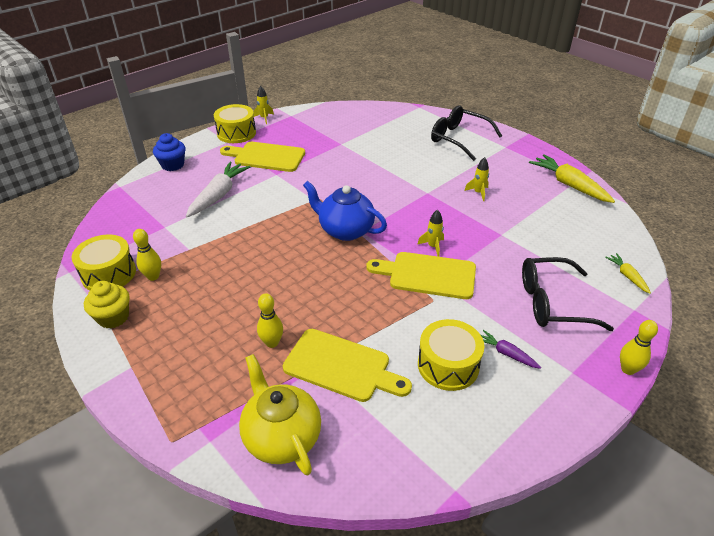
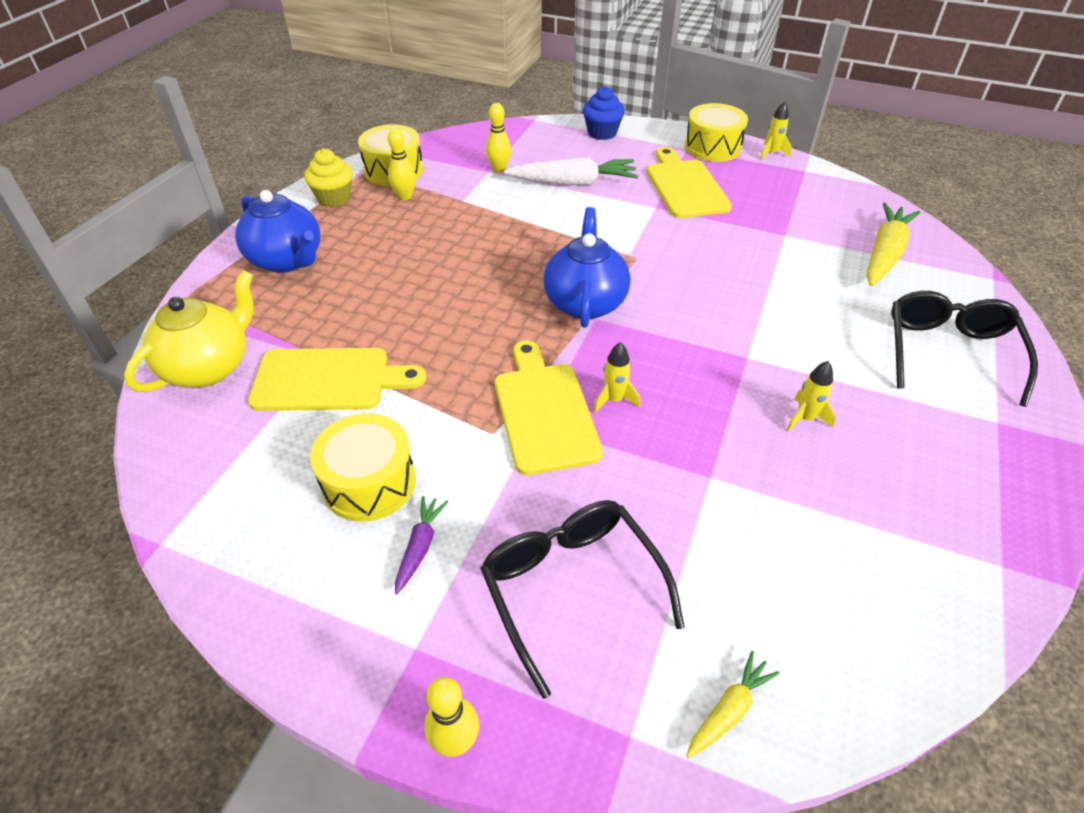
camera: 65 degrees right, 5 degrees up
(177, 364) = (287, 260): none -> blue teapot
(272, 343) = (344, 312): yellow bowling pin -> yellow bowling pin (499, 169)
(341, 366) = (328, 380): yellow cutting board -> yellow cutting board turned 90 degrees counterclockwise
(569, 185) = (967, 553): yellow carrot -> yellow carrot (884, 254)

